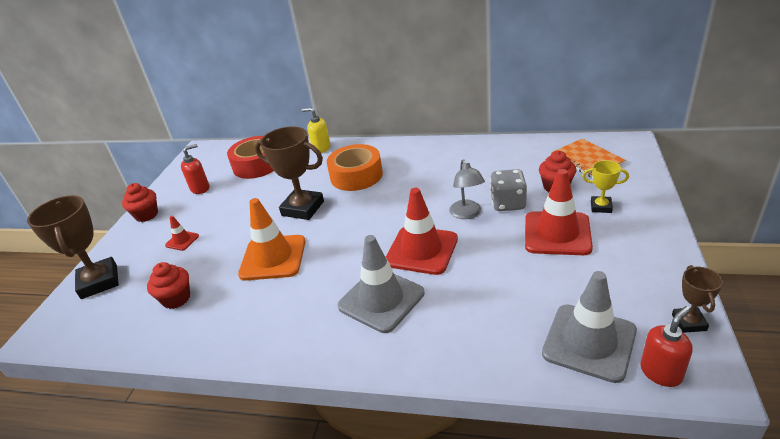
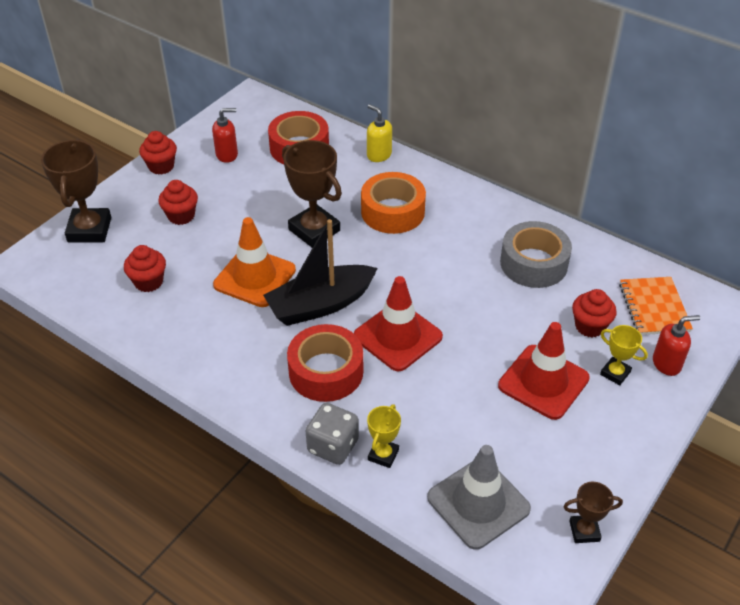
camera: 20 degrees right, 10 degrees up
(182, 240) = (181, 216): red traffic cone -> red cupcake
(342, 254) = (320, 305): none -> black boat
(381, 300) = (326, 371): grey traffic cone -> red tape
(467, 214) = (472, 315): grey lamp -> none
(479, 342) = (383, 455): none -> yellow trophy
(483, 167) = (533, 263): none -> grey tape
(508, 203) = (523, 323): grey dice -> grey dice (333, 446)
(661, 372) = (516, 559): red soap dispenser -> red soap dispenser (667, 363)
(689, 322) = (584, 531): brown trophy -> brown trophy turned 60 degrees clockwise

